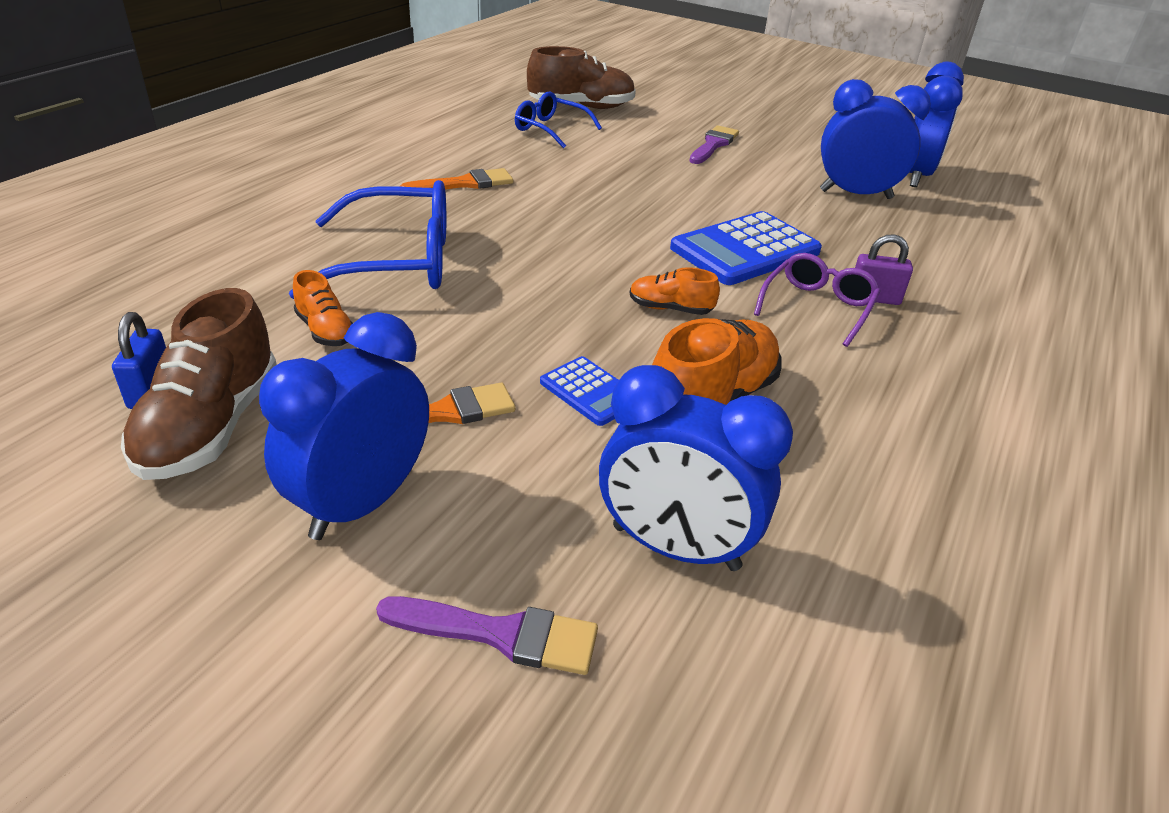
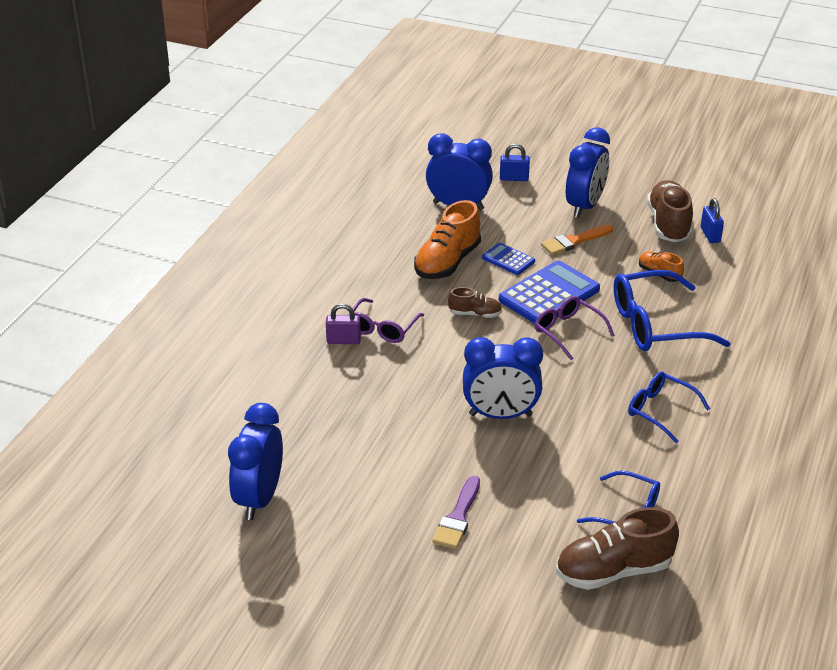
camera: 175 degrees right, 0 degrees up
(464, 184) = (660, 411): orange brush -> blue glasses
(501, 634) = (514, 178): purple brush -> blue padlock
(534, 269) = (567, 331): none -> purple glasses
(670, 309) = (475, 314): orange shoe -> brown shoe
(745, 250) = (428, 371): blue calculator -> blue calculator (549, 295)
(855, 194) = (327, 456): blue clock -> blue clock (500, 415)

